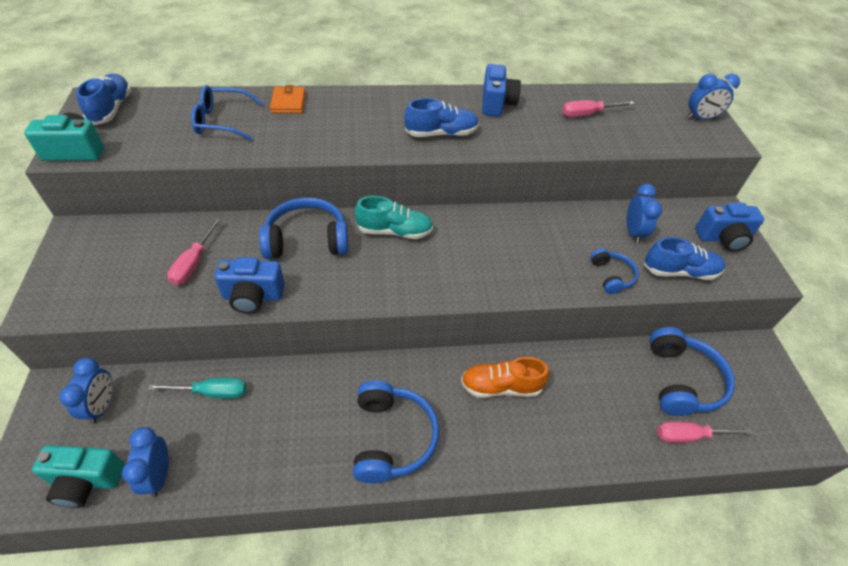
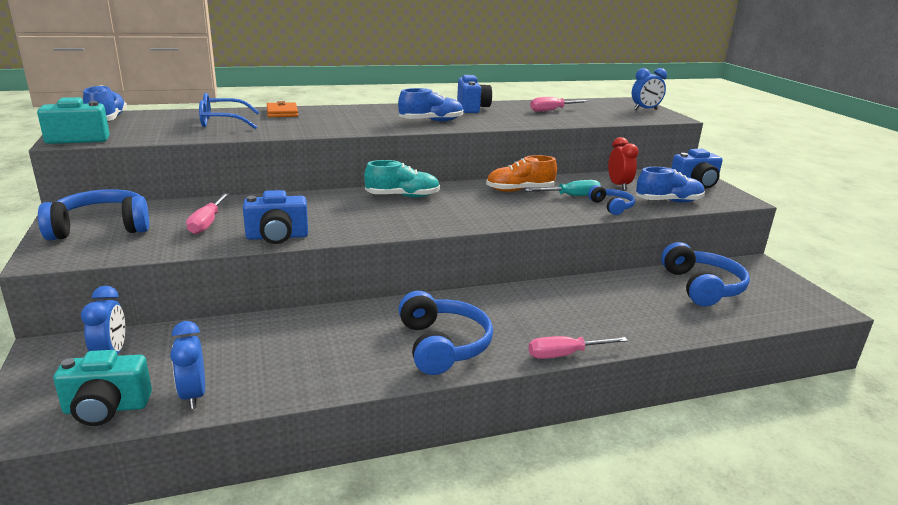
camera: 10 degrees left, 25 degrees down
(212, 392) = (237, 334): turquoise screwdriver -> turquoise screwdriver (571, 196)
(307, 240) = (319, 205): blue headphones -> blue headphones (101, 228)
(501, 386) = (537, 305): orange shoe -> orange shoe (519, 190)
(633, 232) = (618, 186): blue clock -> red clock
(689, 436) = (725, 317): pink screwdriver -> pink screwdriver (565, 355)

